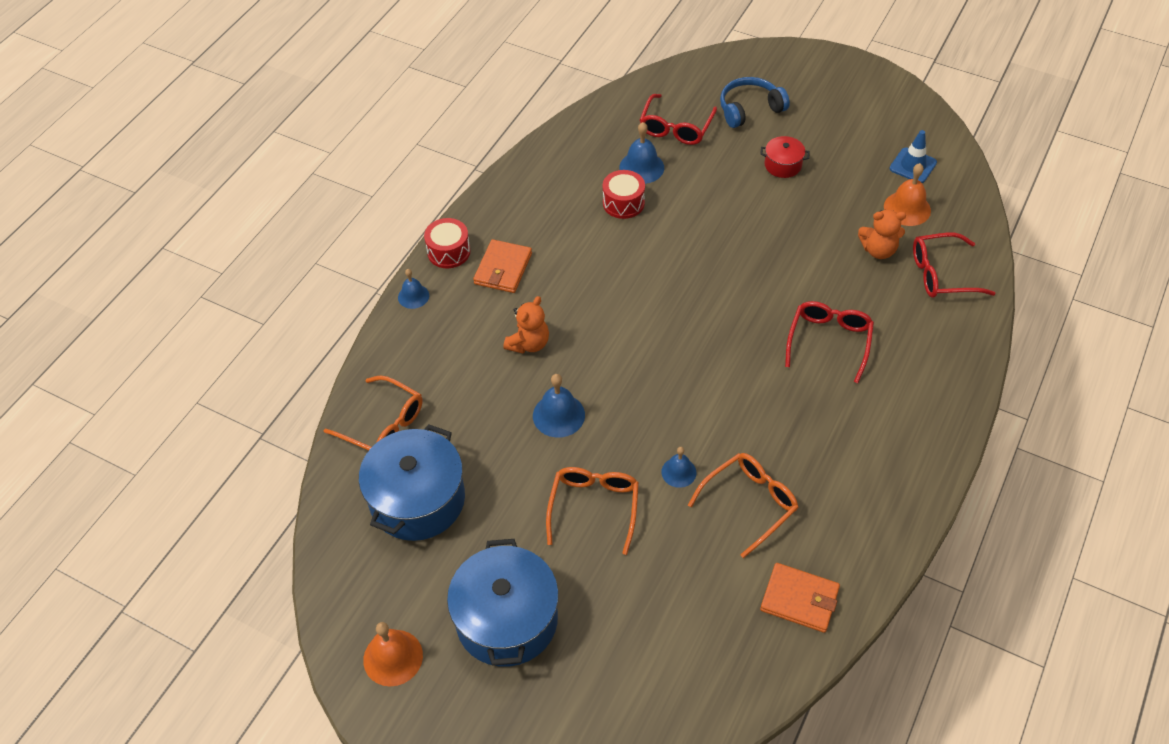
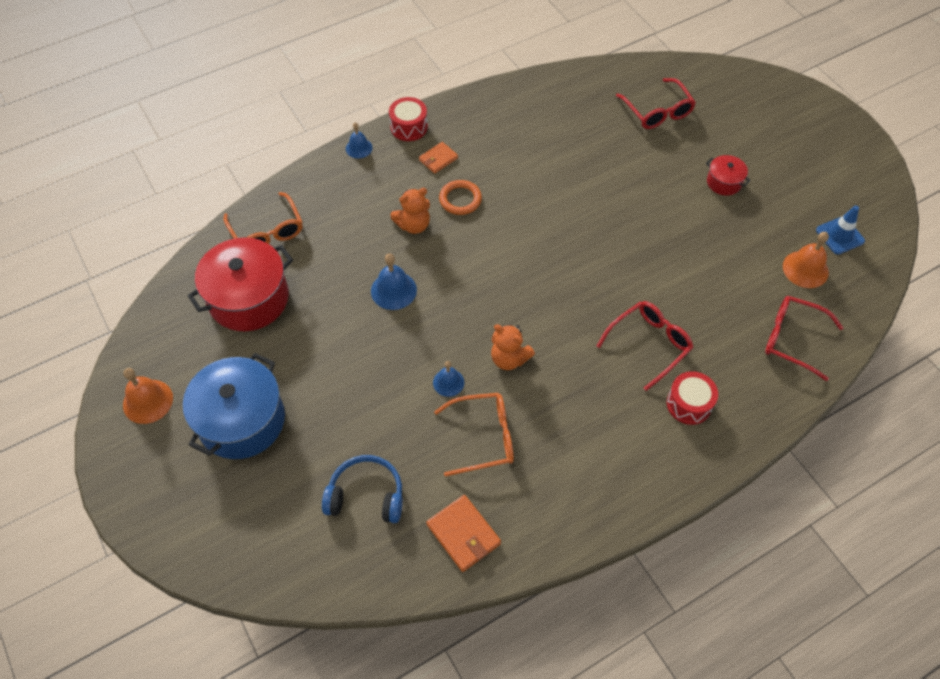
camera: 30 degrees right, 5 degrees up
(417, 500) = (248, 298): blue pot -> red pot
(503, 269) = (438, 159): orange wallet -> orange wallet, size x0.65
(555, 297) = (460, 199): none -> orange ring
(594, 507) = (365, 374): orange glasses -> none
(623, 203) = (568, 152): red drum -> red drum (689, 404)
(641, 167) = (605, 130): blue bell -> none
(676, 128) = (657, 111): red glasses -> red glasses turned 75 degrees counterclockwise
(749, 109) = (731, 124): blue headphones -> blue headphones (366, 495)
(878, 250) = (751, 291): orange teddy bear -> orange teddy bear (509, 359)

